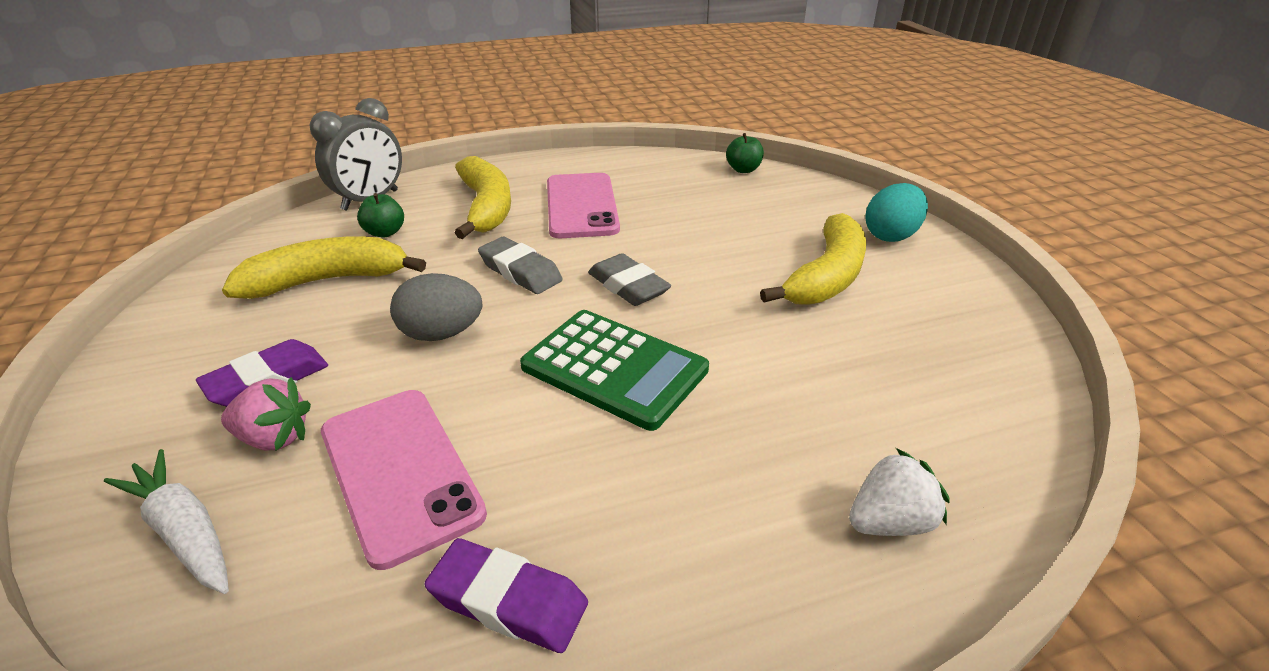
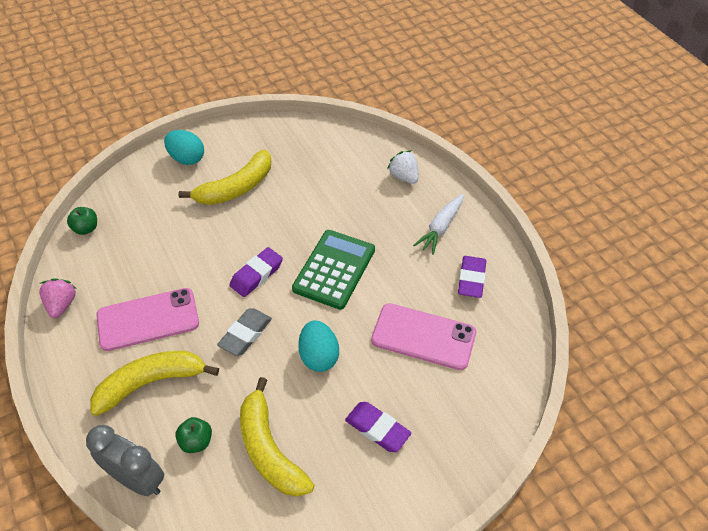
camera: 100 degrees left, 15 degrees up
(184, 531) = (479, 406): white carrot -> white carrot (441, 228)
(274, 438) = (418, 400): pink strawberry -> pink strawberry (62, 305)
(400, 471) = (423, 336): pink phone -> pink phone turned 60 degrees clockwise
(441, 334) = (319, 356): grey egg -> turquoise egg
(628, 286) = (256, 275): grey eraser -> purple eraser
(826, 276) = (236, 188): yellow banana -> yellow banana turned 120 degrees clockwise

